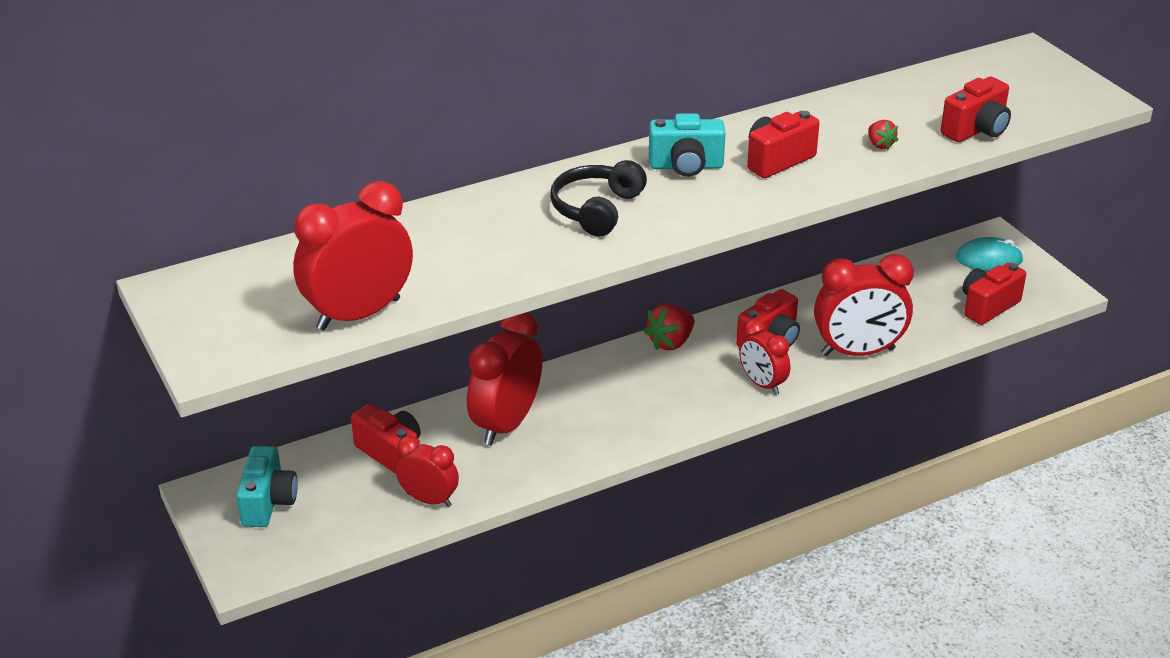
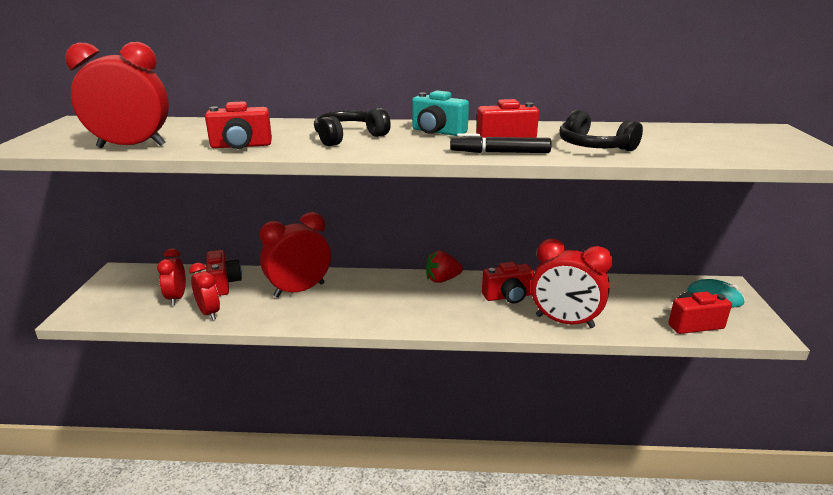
camera: 30 degrees right, 10 degrees down
(268, 503) = (136, 286): turquoise camera -> none
(762, 384) = (477, 319): red clock -> red clock (177, 298)
(797, 188) = (500, 152): none -> black marker
(880, 145) = (594, 146): red strawberry -> black headphones
(976, 130) = (686, 153): red camera -> red camera (241, 146)

